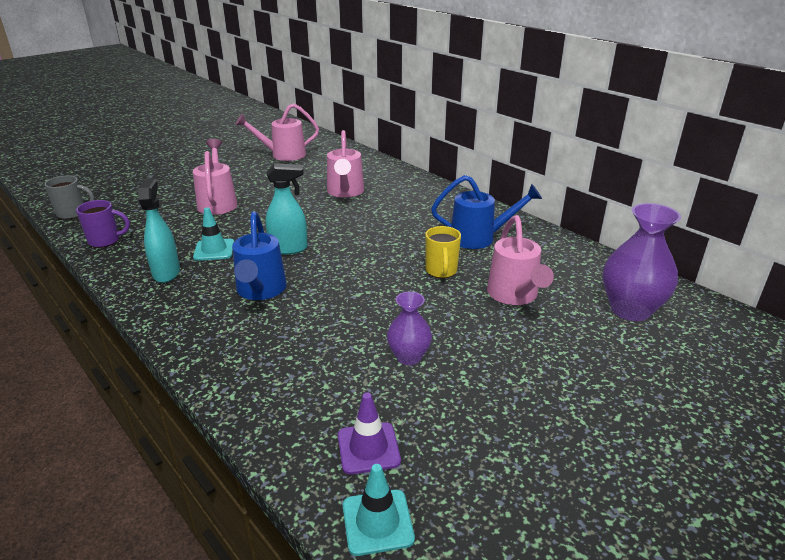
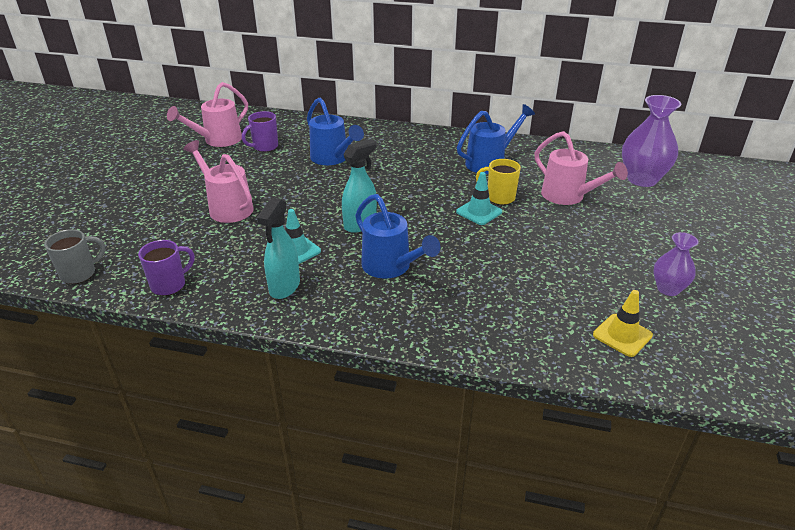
camera: 35 degrees left, 5 degrees up
(166, 273) = (284, 287): turquoise spray bottle -> turquoise spray bottle turned 120 degrees counterclockwise
(308, 168) = (265, 147): none -> purple mug
(345, 192) = (332, 158): pink watering can -> blue watering can
(368, 448) = (622, 335): purple traffic cone -> yellow traffic cone
(377, 522) = (685, 372): turquoise traffic cone -> turquoise traffic cone (479, 212)
(408, 357) = (564, 267): purple vase -> purple vase (668, 289)
(441, 271) = (499, 197): yellow mug -> yellow mug turned 150 degrees clockwise

